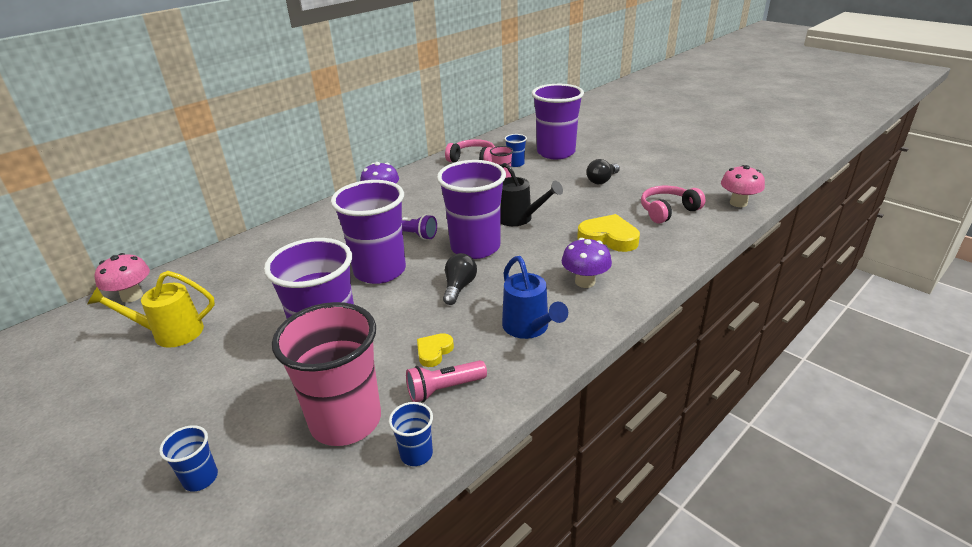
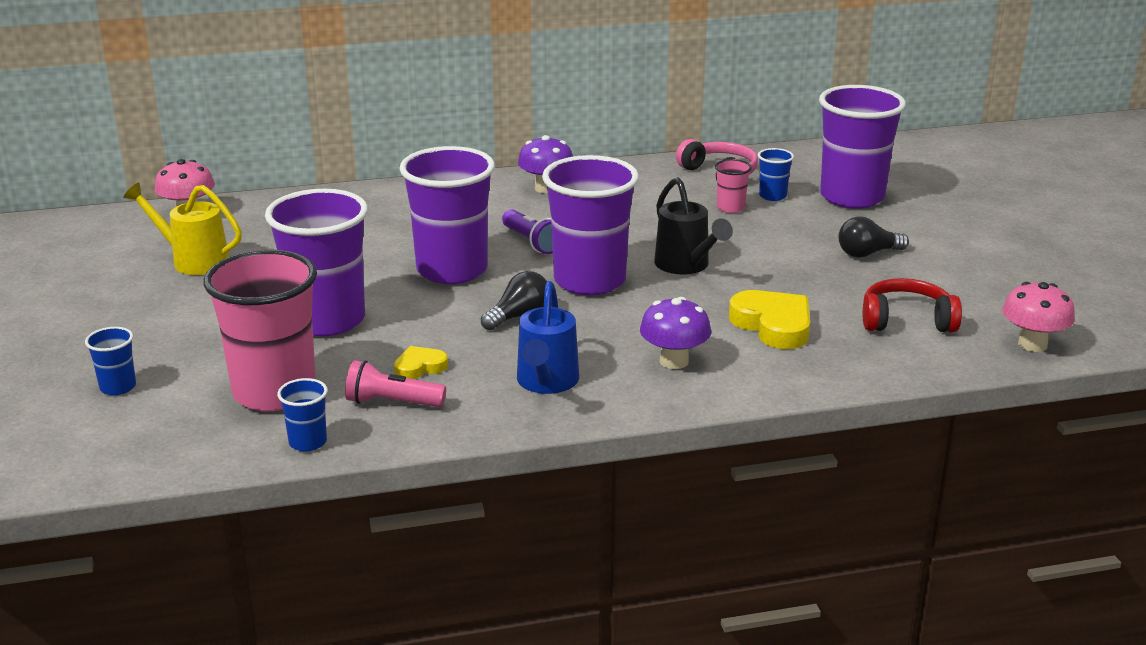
camera: 30 degrees right, 5 degrees down
(668, 211) = (906, 320): pink headphones -> red headphones

